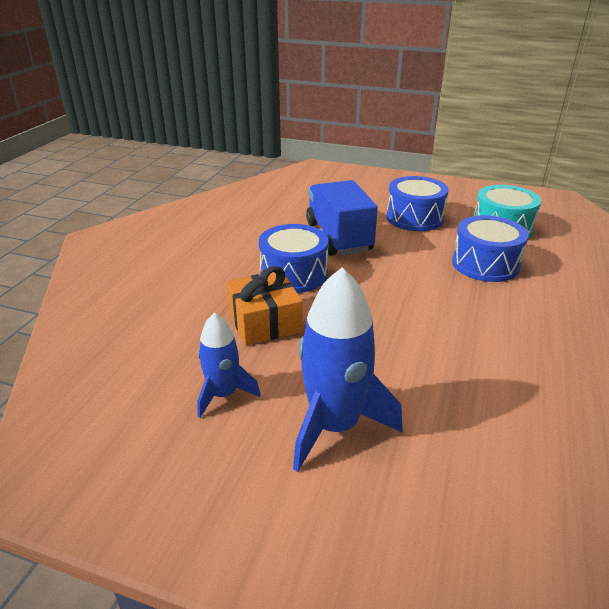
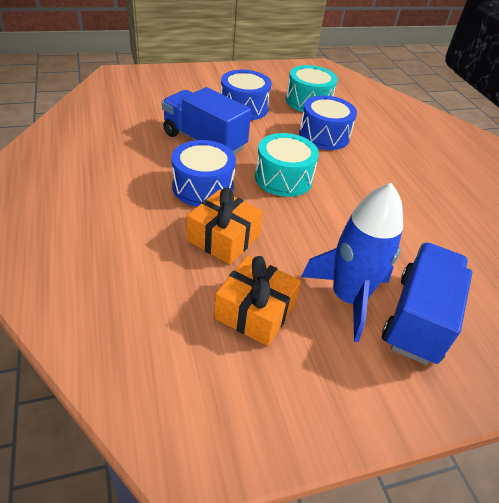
camera: 40 degrees left, 10 degrees up
(223, 394) = (255, 311): blue rocket -> orange gift
(388, 290) = (283, 178): none -> turquoise drum
(399, 485) = (418, 318): none -> blue truck

